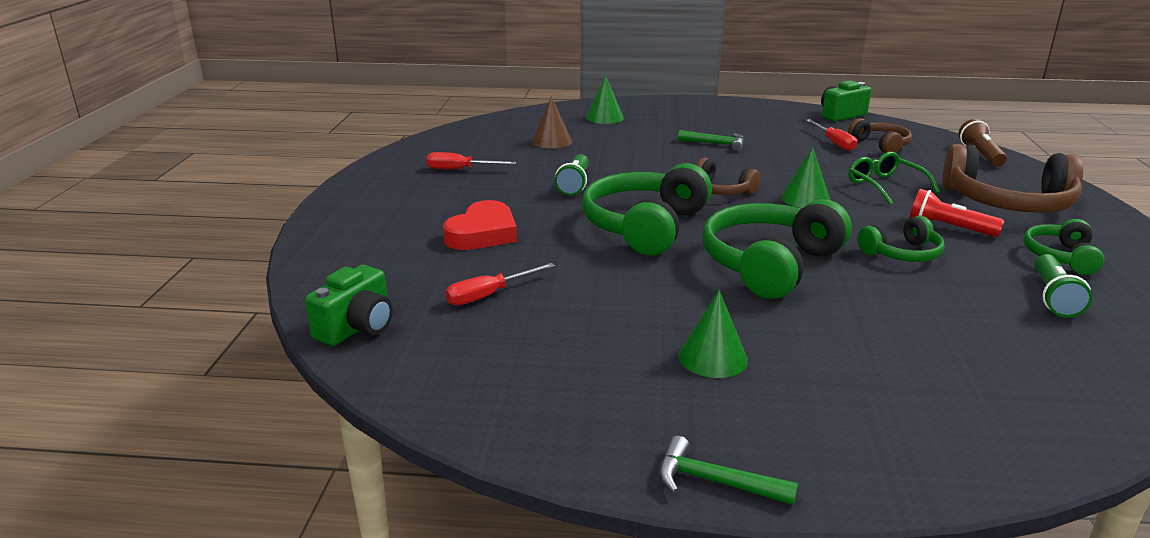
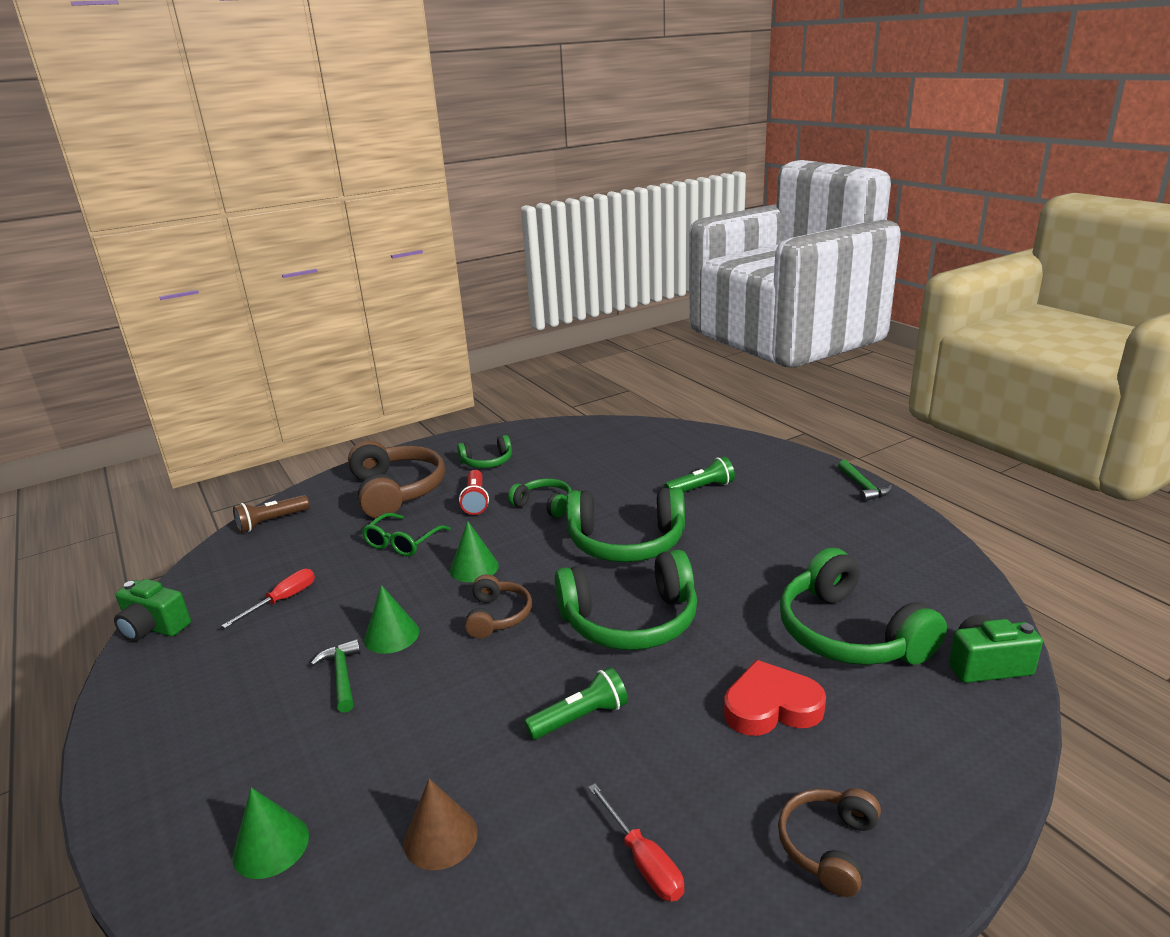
camera: 125 degrees left, 0 degrees up
(489, 295) = (849, 633): red screwdriver -> green headphones
(713, 358) = (773, 520): green cone -> green cone (391, 635)
(881, 145) = (271, 573): brown headphones -> brown headphones (828, 846)
(1053, 297) = (553, 456): green flashlight -> green flashlight (701, 488)

